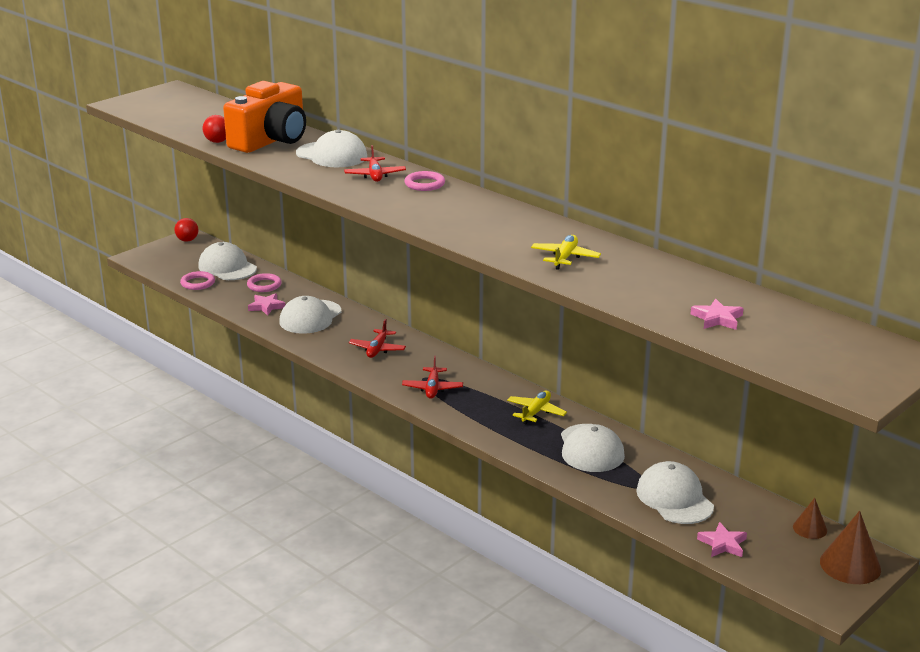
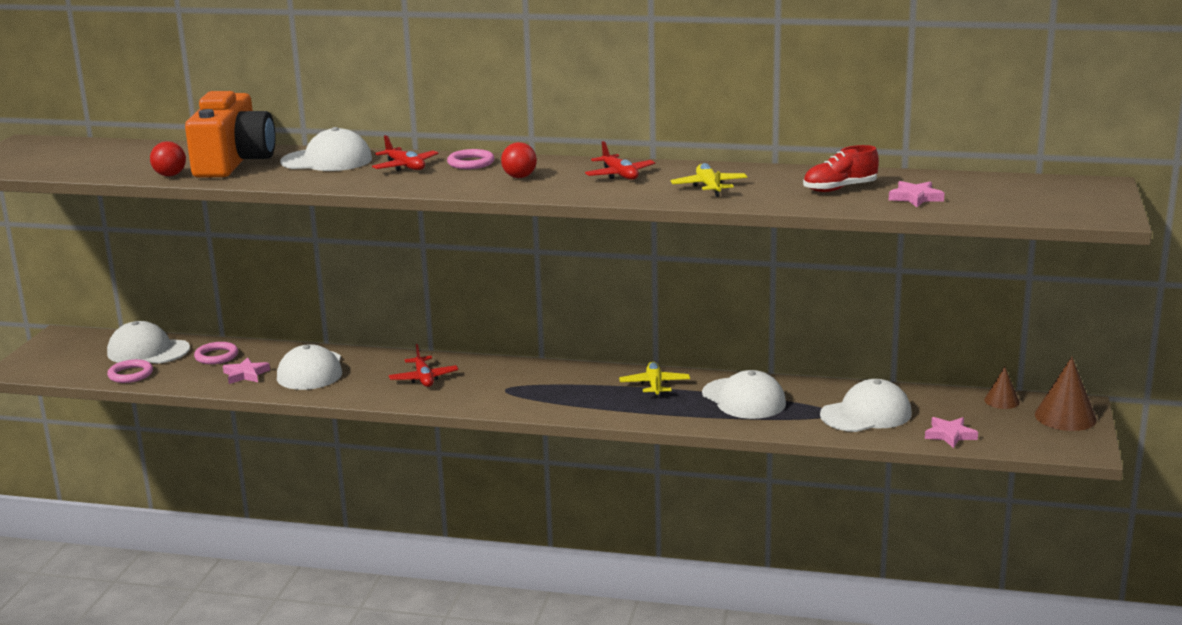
camera: 30 degrees left, 5 degrees down
(187, 240) = (61, 338): red ball -> red ball (519, 177)
(432, 388) = (527, 395): red plane -> red plane (619, 175)
(667, 290) = (839, 189): none -> red shoe
(674, 498) = (866, 414): white cap -> white cap turned 120 degrees clockwise

